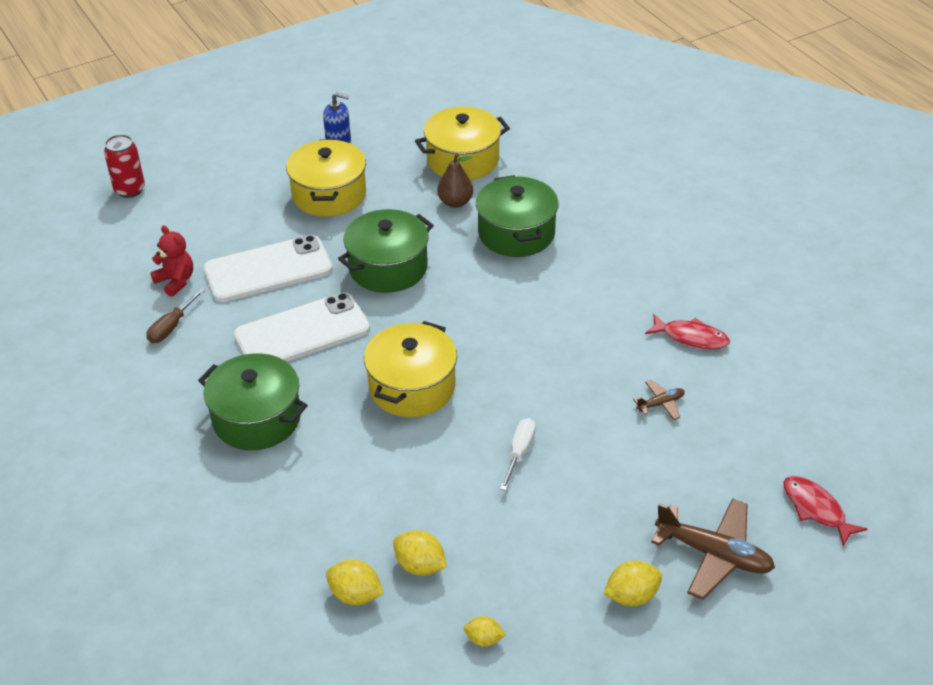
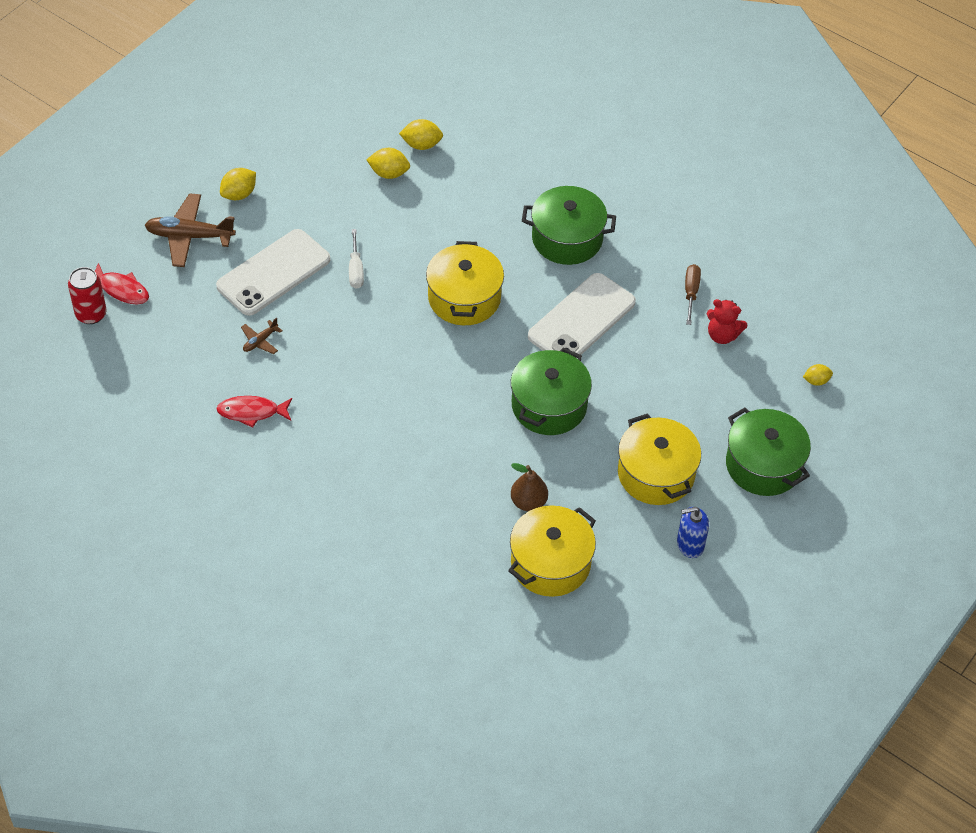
camera: 155 degrees right, 10 degrees up
(130, 190) = (847, 420): red can -> red can (91, 314)
(268, 269) = (653, 371): white phone -> white phone (273, 273)
(484, 639) = (326, 143): yellow lemon -> yellow lemon (816, 381)
(516, 233) = (451, 481): green pot -> green pot (763, 465)

